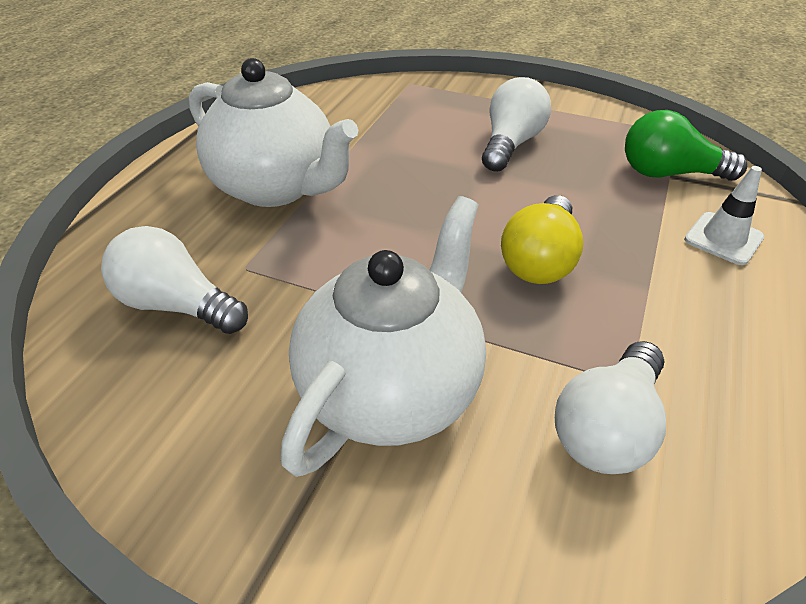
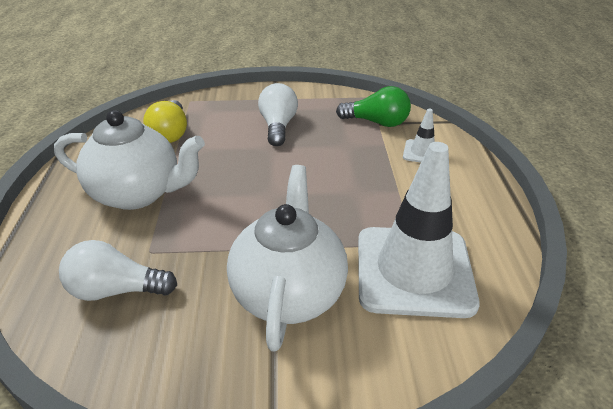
camera: 25 degrees left, 5 degrees down
(540, 260) = (332, 192): yellow light bulb -> yellow light bulb (170, 133)
(608, 428) = (414, 271): white light bulb -> white traffic cone
(668, 173) = (377, 122): green light bulb -> green light bulb turned 150 degrees counterclockwise

